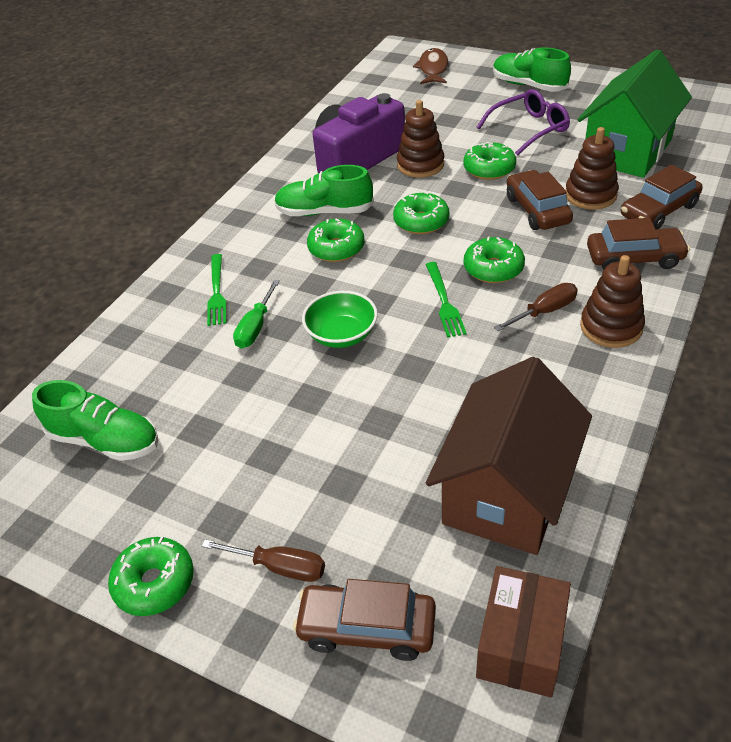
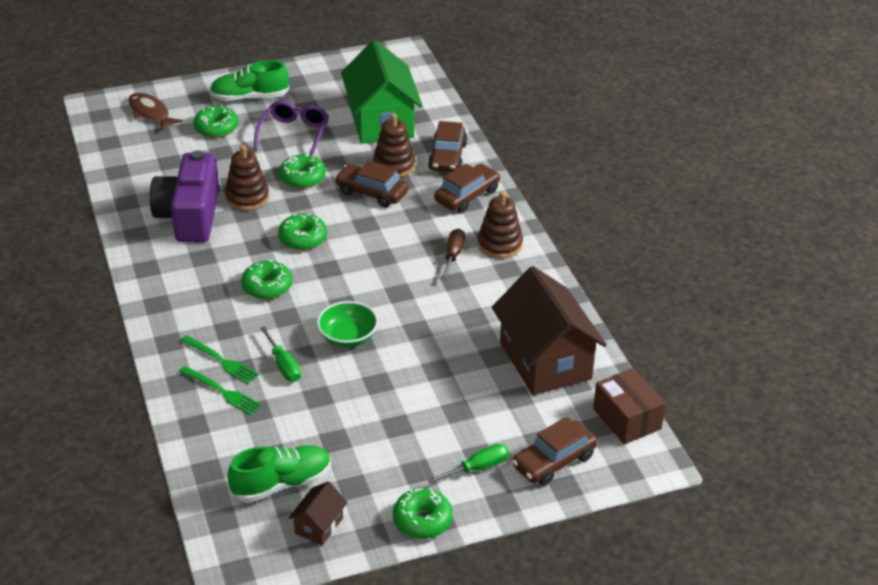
camera: 50 degrees left, 5 degrees down
(73, 508) = (319, 525): none -> brown house
(279, 567) = (477, 468): brown screwdriver -> green screwdriver
(324, 212) = (221, 267): green shoe -> none
(444, 302) = (386, 282): green fork -> green fork (221, 391)
(493, 268) = (391, 245): green donut -> green donut (216, 128)

